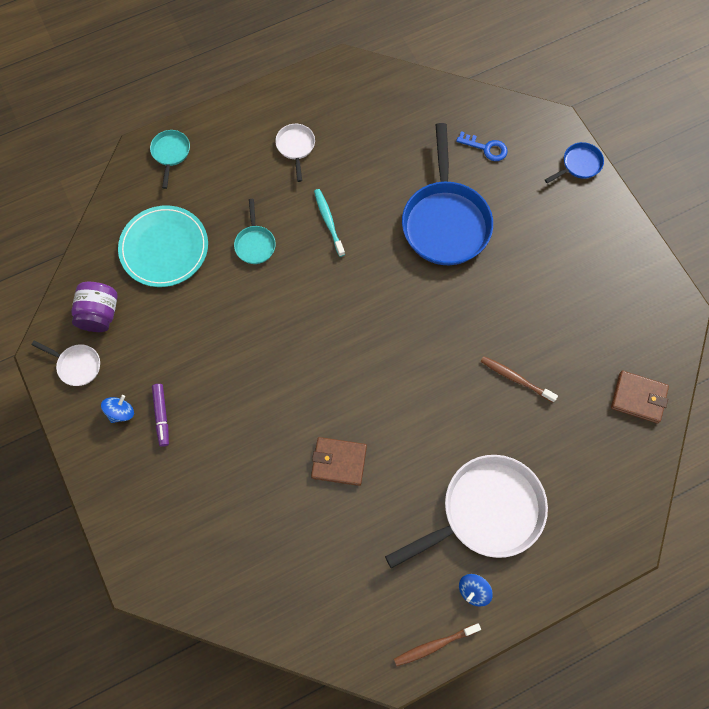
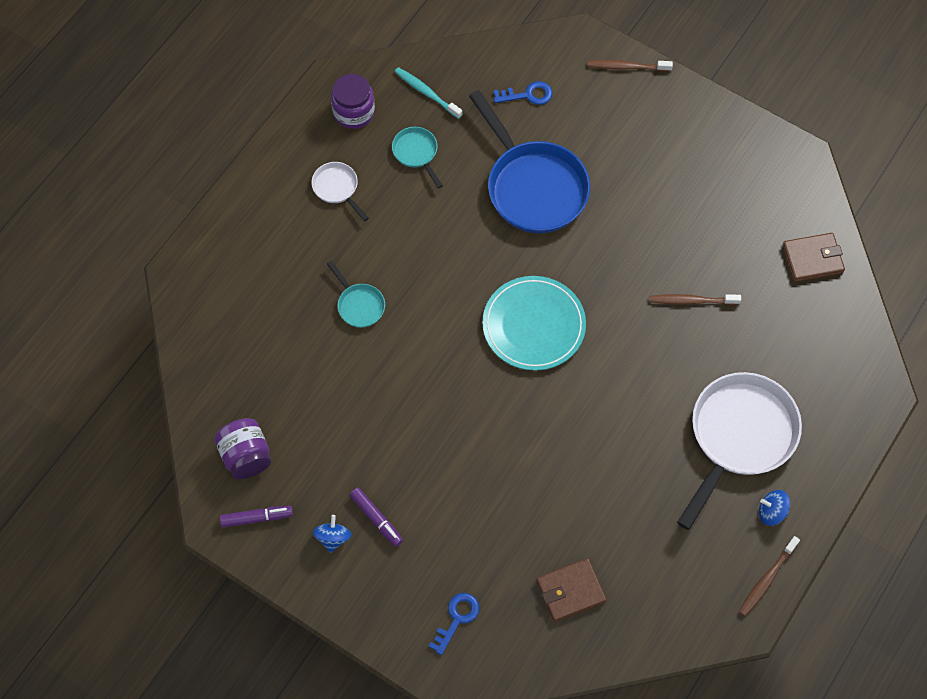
camera: 30 degrees left, 5 degrees down
(77, 365) = (257, 518): white pan -> purple marker
(164, 248) = (268, 357): turquoise plate -> turquoise plate (533, 325)
(170, 153) = (211, 259): turquoise pan -> turquoise pan (416, 153)
(170, 530) = (457, 618): none -> blue key
(328, 221) = (419, 245): turquoise toothbrush -> turquoise toothbrush (426, 93)
(339, 462) = (576, 467): brown wallet -> brown wallet (570, 591)
(344, 96) = (354, 112): none -> purple jar
(473, 590) = (771, 512): blue spinning top -> blue spinning top turned 90 degrees clockwise
(579, 165) = (627, 67): blue pan -> brown toothbrush

